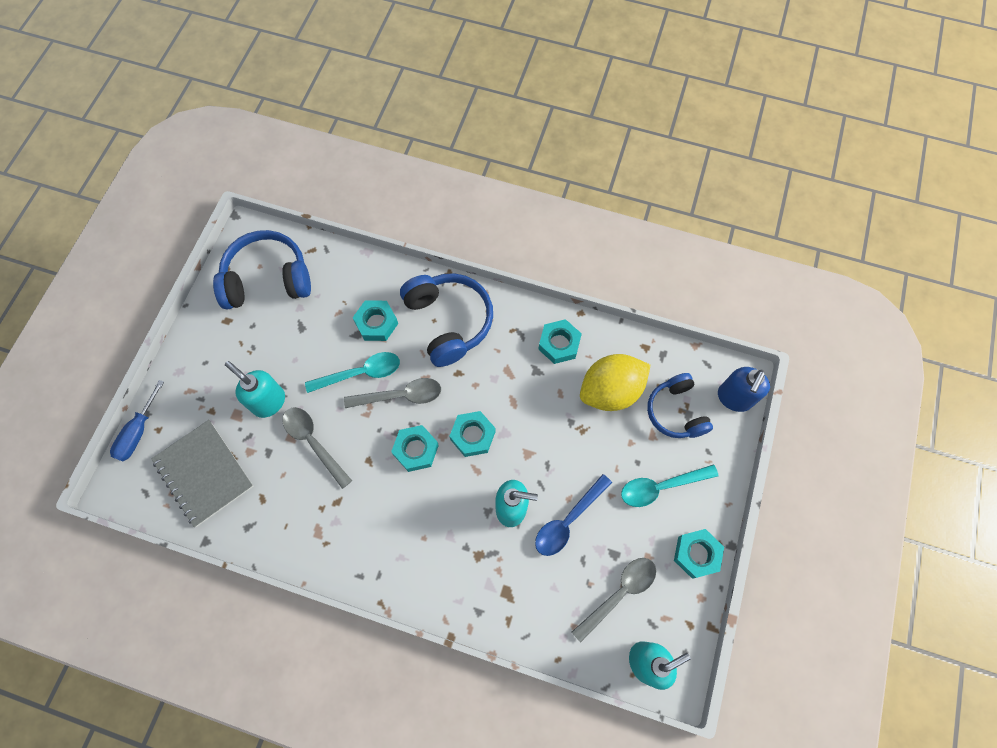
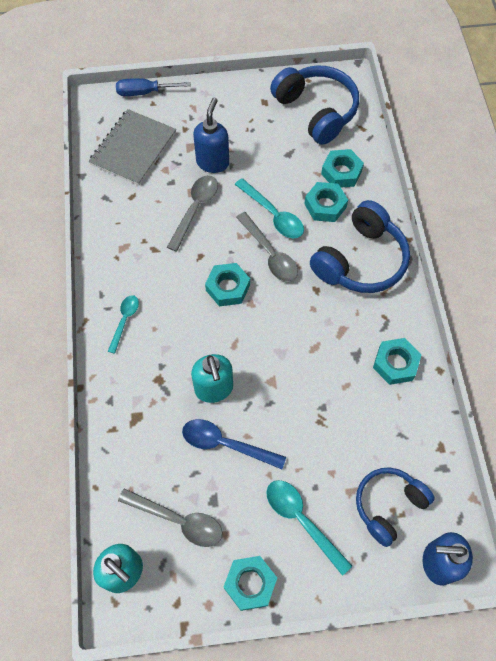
camera: 65 degrees right, 5 degrees down
(268, 402) = (213, 162): turquoise soap dispenser -> blue soap dispenser
(401, 563) = (124, 320): none -> turquoise spoon
(473, 435) = (264, 327): turquoise nut -> turquoise nut (341, 172)
(610, 391) = (374, 431): yellow lemon -> none

